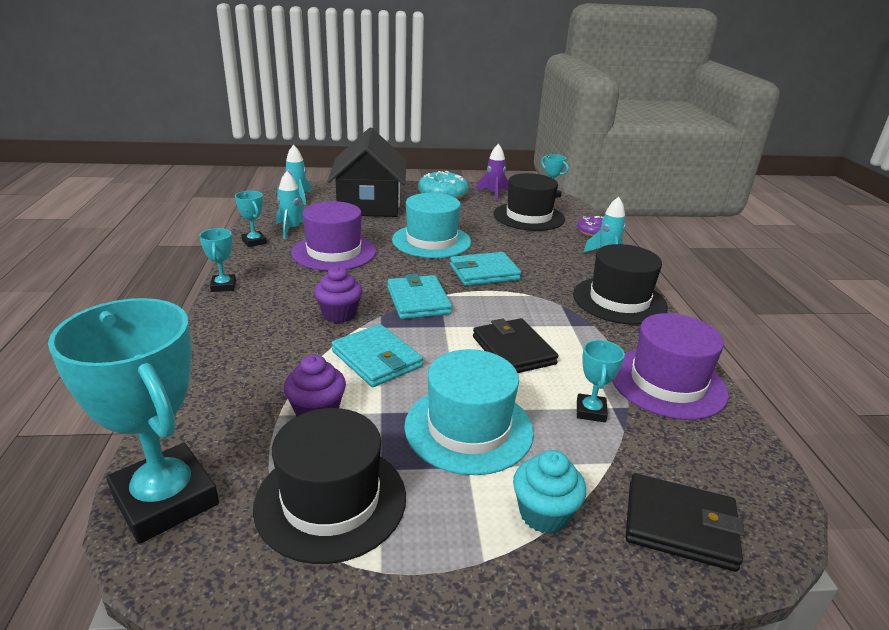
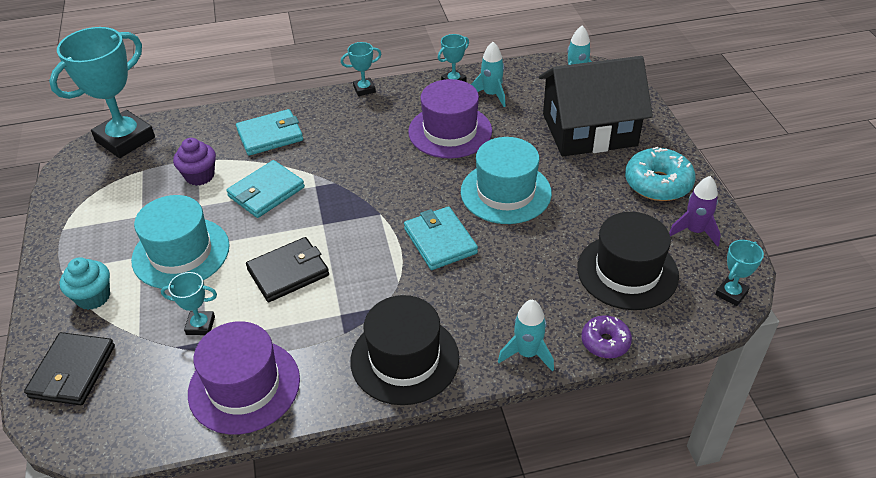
camera: 85 degrees right, 15 degrees up
(331, 500) = (117, 199): black hat -> none
(339, 314) = (331, 159): purple cupcake -> none
(418, 301) = (366, 201): turquoise wallet -> turquoise wallet (270, 135)

